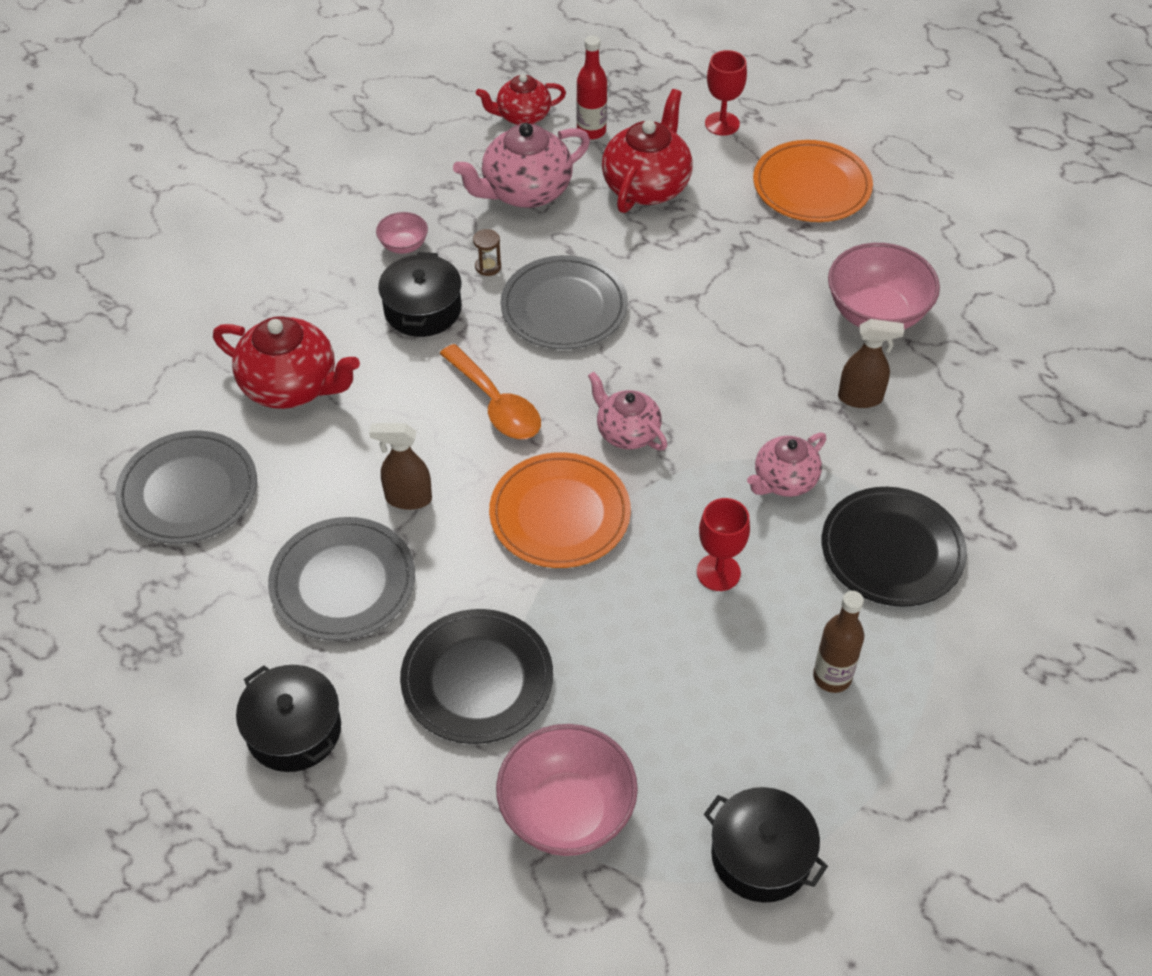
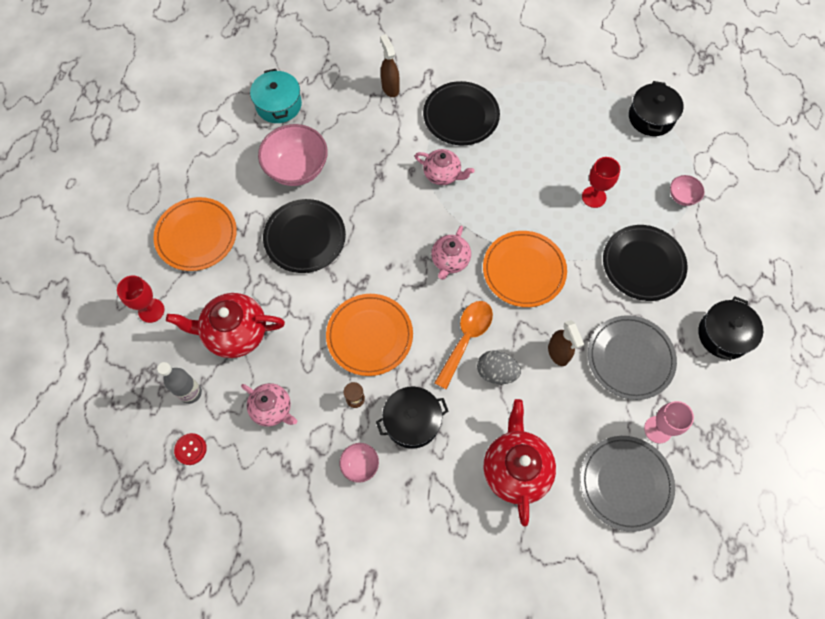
camera: 115 degrees left, 15 degrees up
(225, 564) = (658, 429): none -> pink goblet
(427, 417) = (496, 372): none -> grey egg
(522, 116) = (190, 449): red teapot -> red button
(525, 192) = (272, 409): pink teapot -> pink teapot, size x0.63
(564, 307) = (369, 336): grey plate -> orange plate
(567, 812) = (682, 197): pink bowl -> pink bowl, size x0.49
(591, 131) = (190, 393): red bottle -> grey bottle
(718, 572) = (517, 183): red goblet -> red goblet (594, 197)
(752, 288) = (305, 238): none -> black plate
(832, 677) = (547, 118): brown bottle -> none
(860, 398) = (366, 157): brown spray bottle -> brown spray bottle (390, 88)
(1009, 327) = (278, 105): none -> turquoise pot

